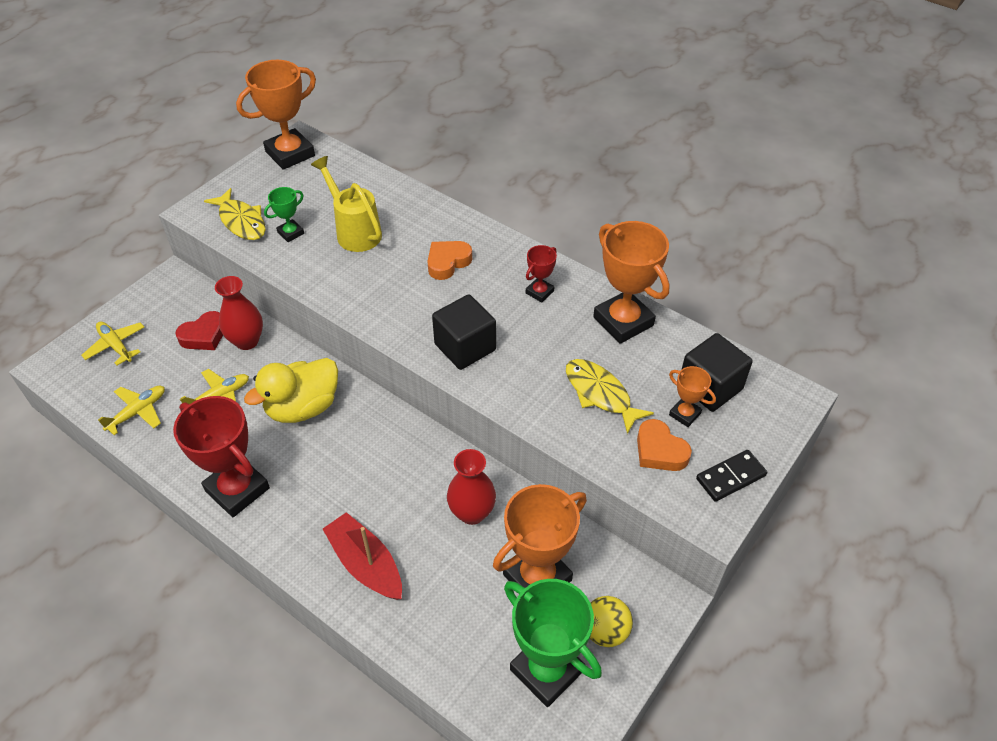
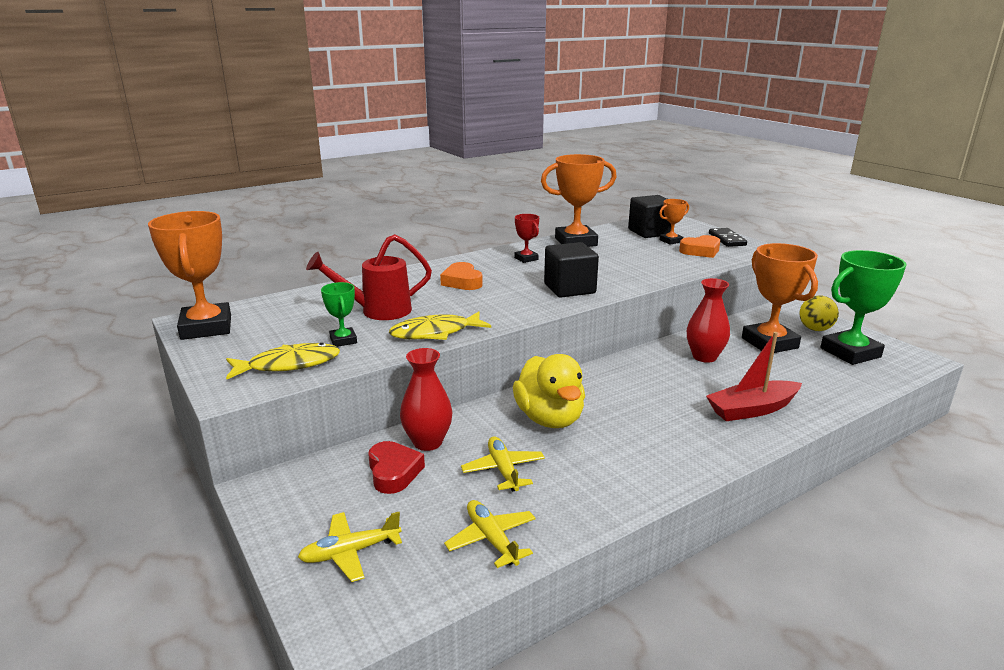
camera: 70 degrees left, 25 degrees down
(237, 489) = (646, 471): red trophy -> none
(354, 231) = (377, 311): yellow watering can -> red watering can
(600, 394) = (643, 257): yellow fish -> yellow fish (435, 333)

